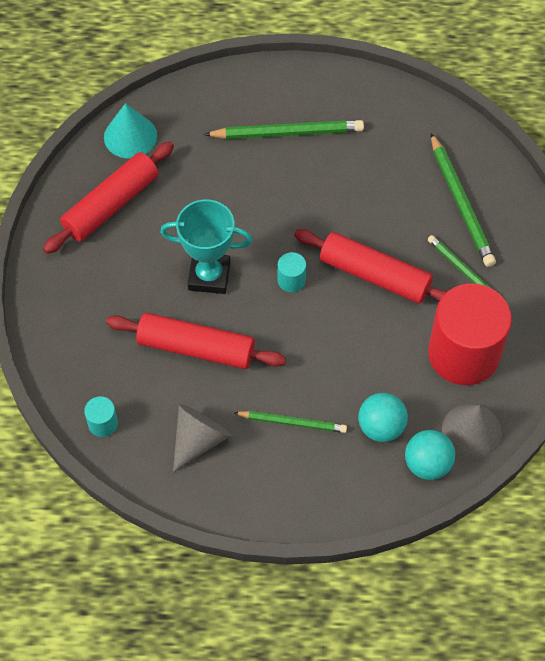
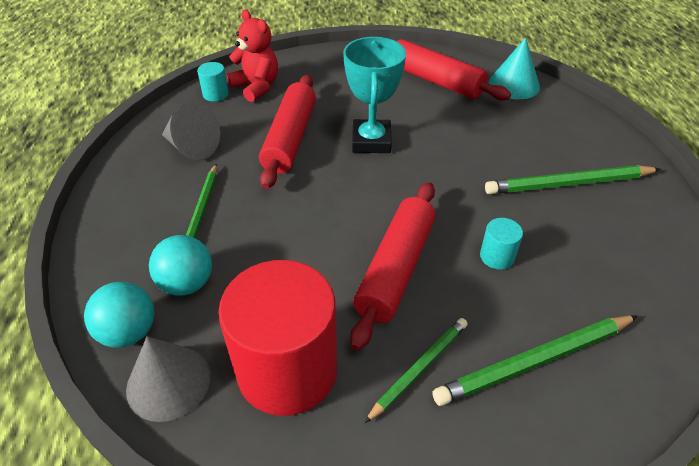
camera: 85 degrees right, 15 degrees down
(94, 381) = (256, 87): none -> red teddy bear
(287, 133) = (569, 184): green pencil -> green pencil turned 90 degrees clockwise
(291, 280) = (376, 198): turquoise cylinder -> turquoise cylinder (497, 256)

